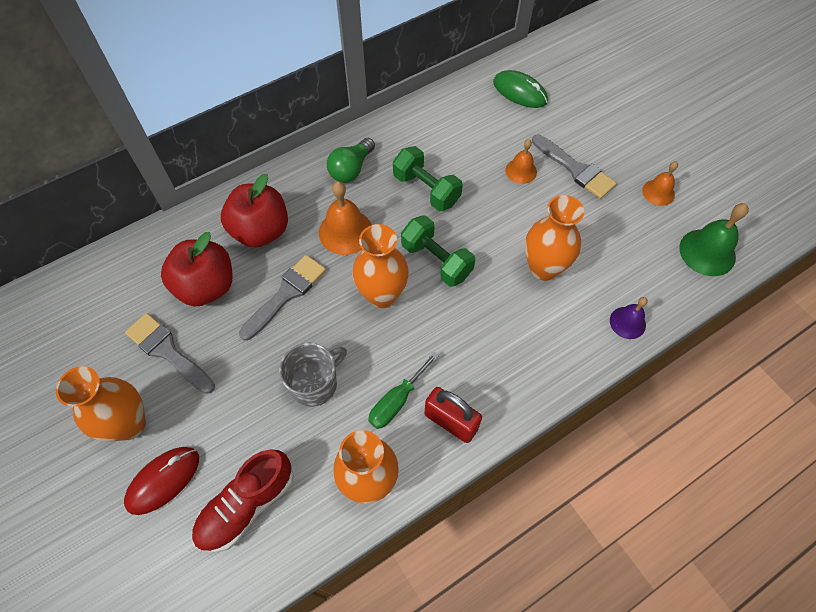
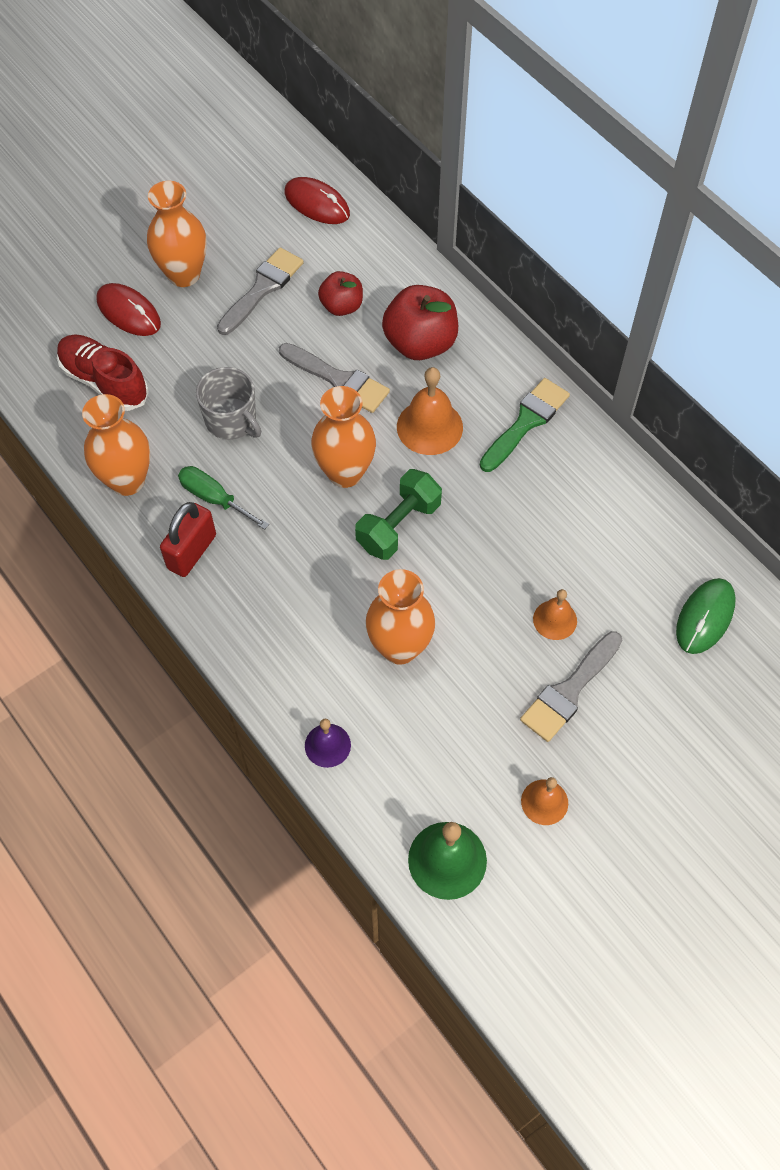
camera: 85 degrees right, 0 degrees up
(79, 299) = (317, 204): none -> red mouse
(206, 286) = (341, 306): red apple -> red apple, size x0.60
(351, 169) = (526, 422): green light bulb -> green brush
(426, 189) = (506, 508): green dumbbell -> none

